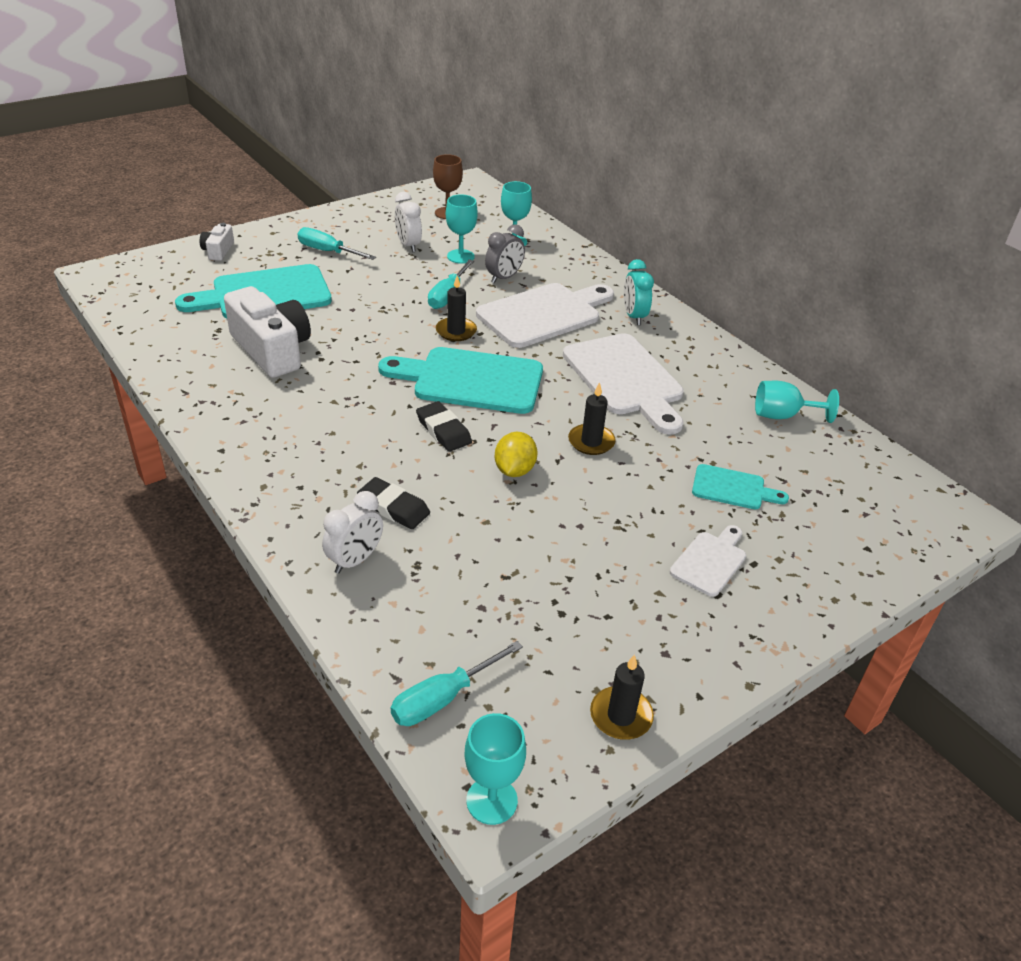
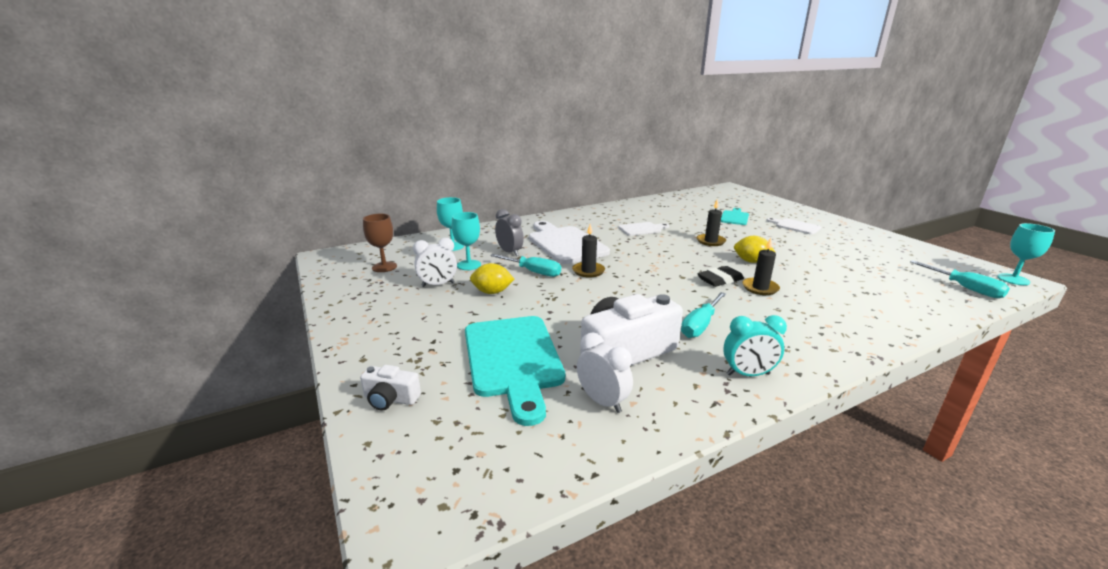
camera: 80 degrees left, 15 degrees down
(328, 251) = (430, 323): turquoise screwdriver -> turquoise screwdriver (700, 325)
(355, 560) = (882, 311): white clock -> white clock (602, 401)
(393, 275) = (492, 292): none -> yellow lemon
(393, 507) = (817, 298): black eraser -> none
(471, 380) = (655, 269): turquoise cutting board -> none
(621, 716) = (921, 251): black candle -> black candle (760, 288)
(625, 379) = (642, 229): white cutting board -> white cutting board, size x0.51
(634, 316) = (569, 222): turquoise clock -> turquoise clock (748, 374)
(782, 415) = (667, 203): turquoise goblet -> none

